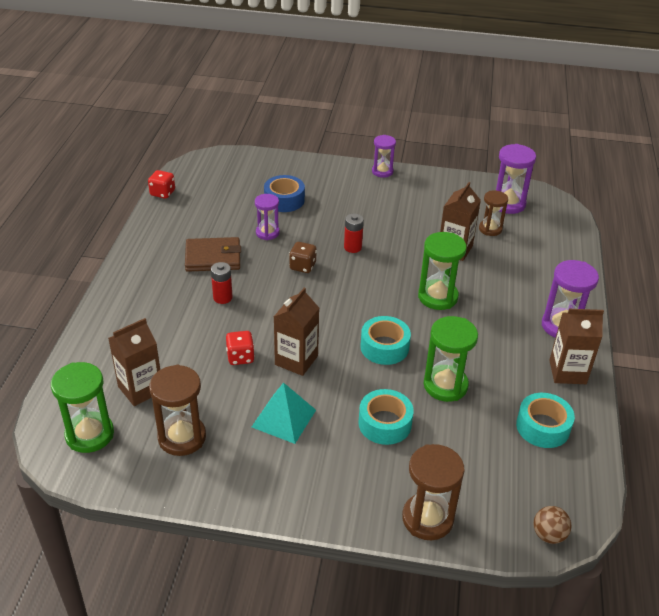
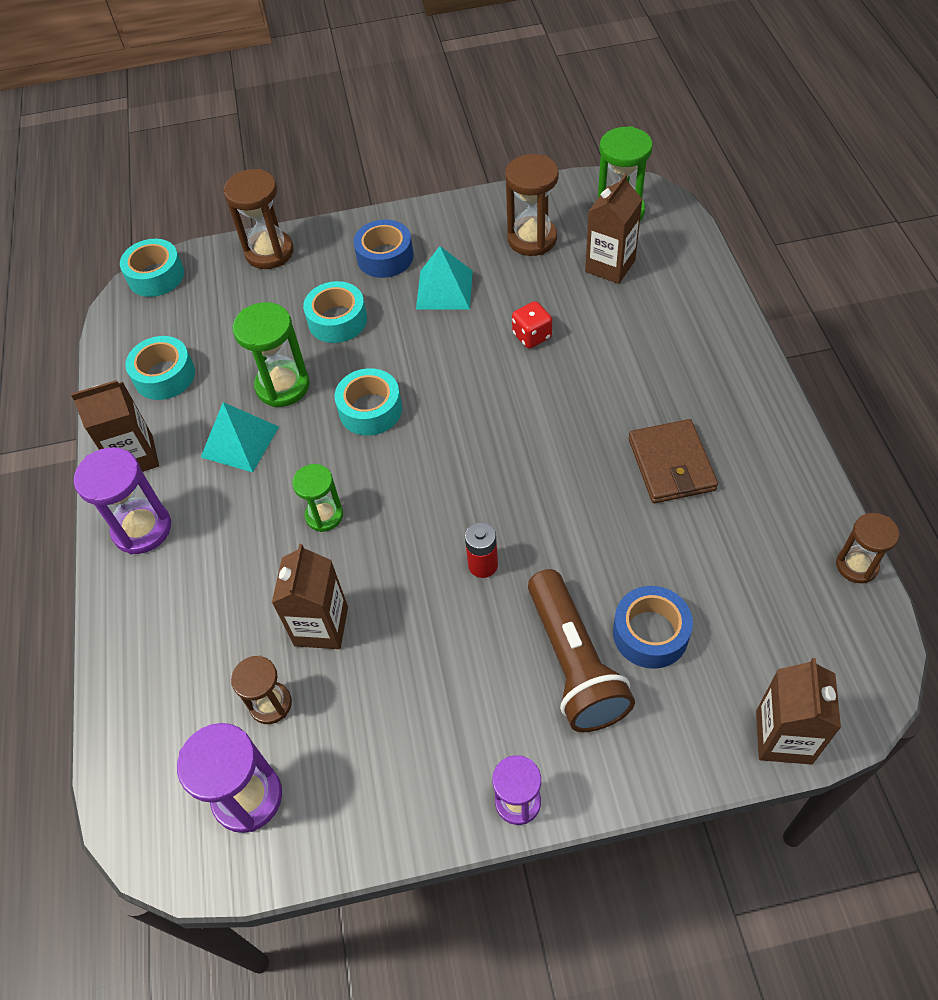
camera: 165 degrees right, 15 degrees up
(162, 193) = (856, 565): red dice -> brown hourglass
(213, 257) = (671, 464): brown wallet -> brown wallet turned 75 degrees counterclockwise
(222, 297) = (609, 405): red battery -> none
(267, 233) = (628, 544): purple hourglass -> none
(296, 360) = (466, 355): brown carton -> brown carton (783, 737)
(302, 266) = (537, 497): brown dice -> none
(319, 469) = (385, 257): none -> blue tape
(329, 201) = (574, 663): none -> brown flashlight
(438, 297) = (324, 515): green hourglass -> green hourglass, size x0.64
(486, 357) = (240, 441): none -> turquoise pyramid
(548, 535) = (156, 276): brown ball -> turquoise tape

